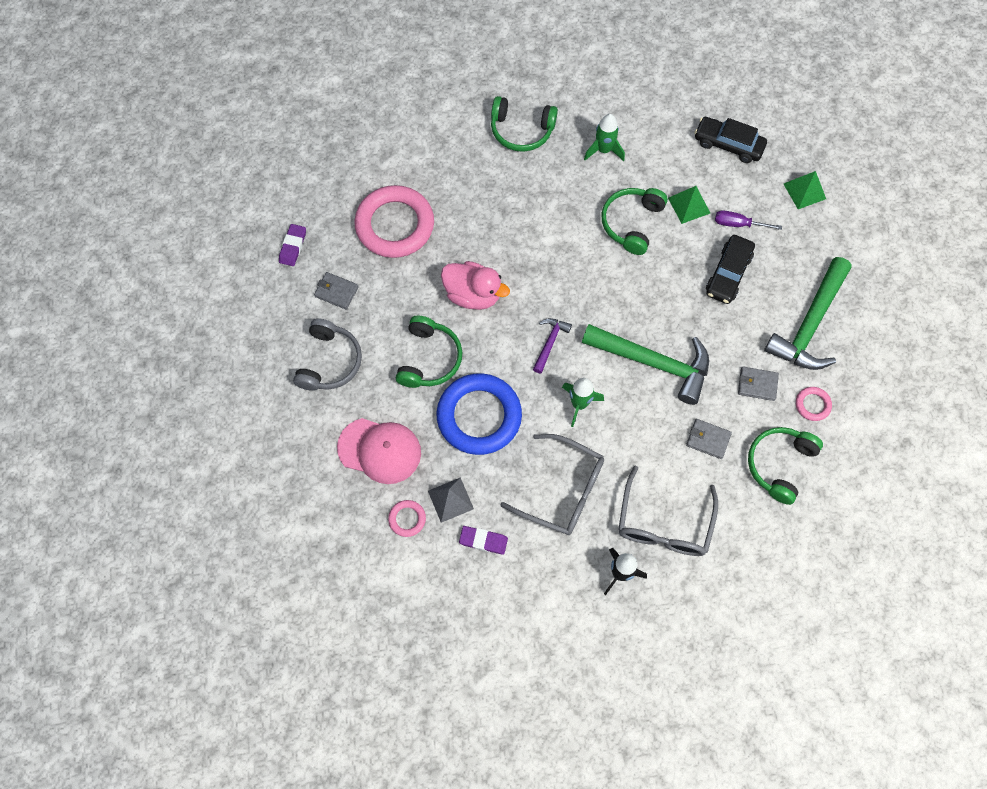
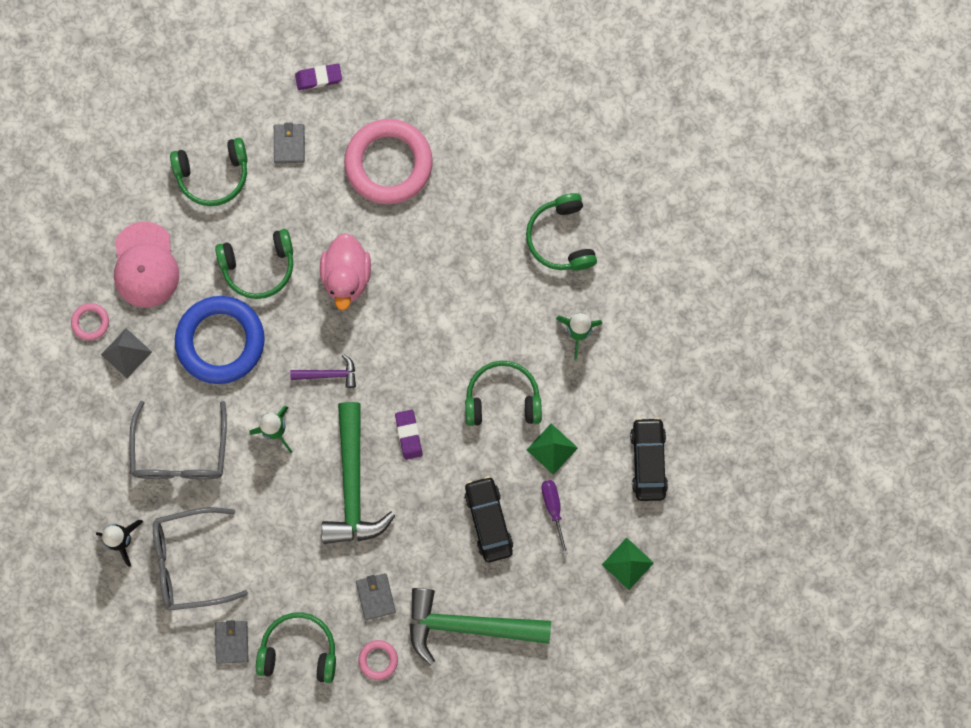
camera: 65 degrees right, 10 degrees up
(330, 362) = (213, 175): grey headphones -> green headphones
(483, 541) = (100, 401): purple eraser -> purple eraser (408, 435)
(708, 439) = (294, 570): grey wallet -> grey wallet (232, 642)
(728, 274) = (488, 520): black car -> black car turned 75 degrees clockwise

